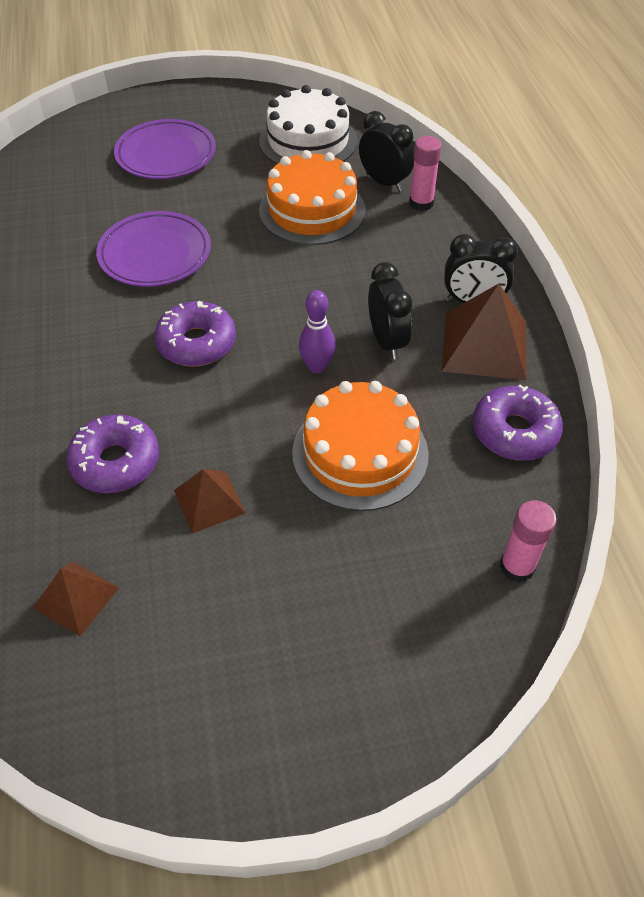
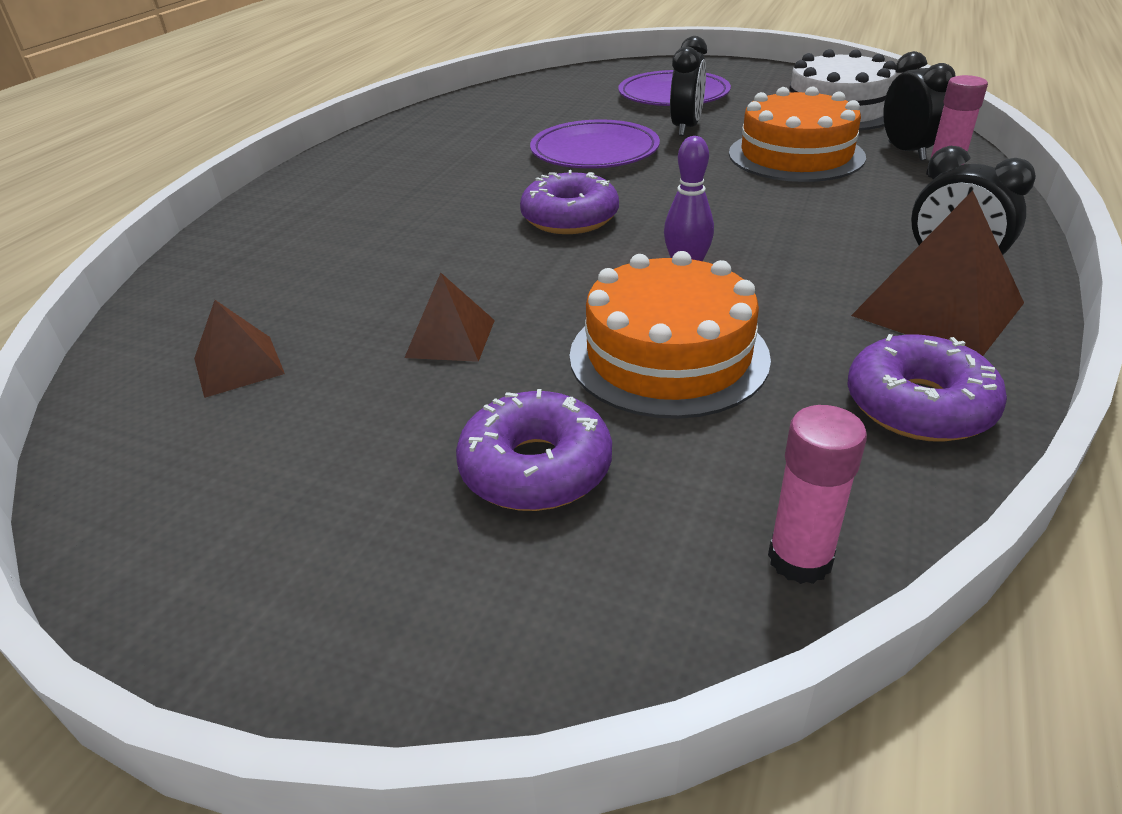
camera: 35 degrees right, 15 degrees down
(116, 462) = (395, 279): purple donut -> purple donut (536, 468)
(387, 341) = (796, 271): black clock -> black clock (686, 128)

